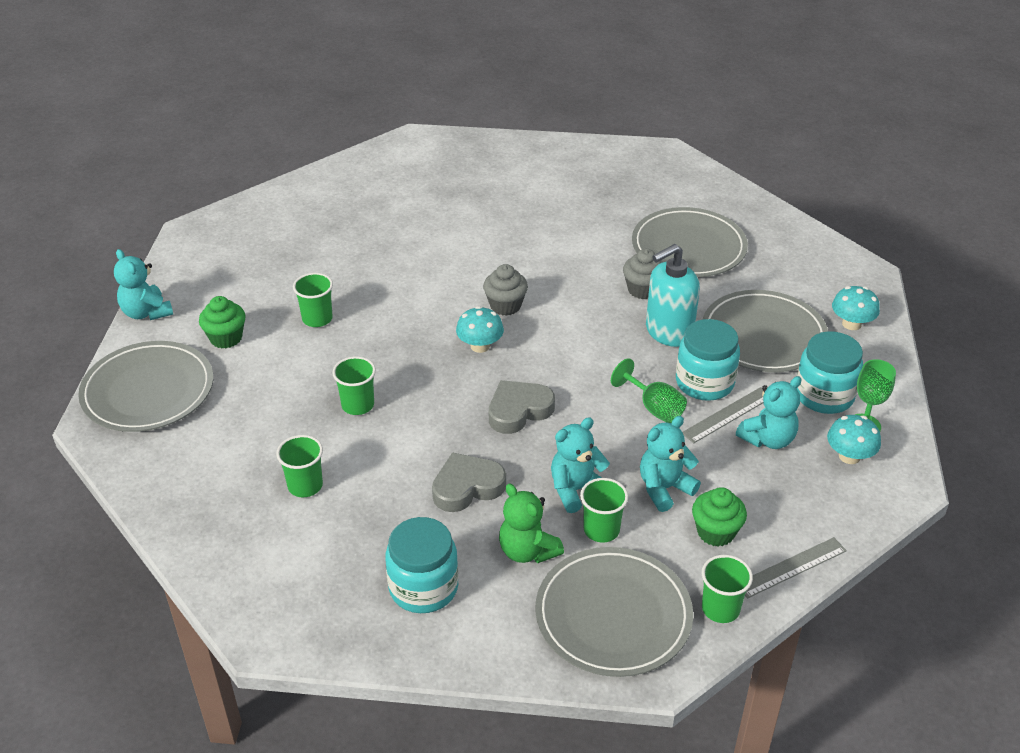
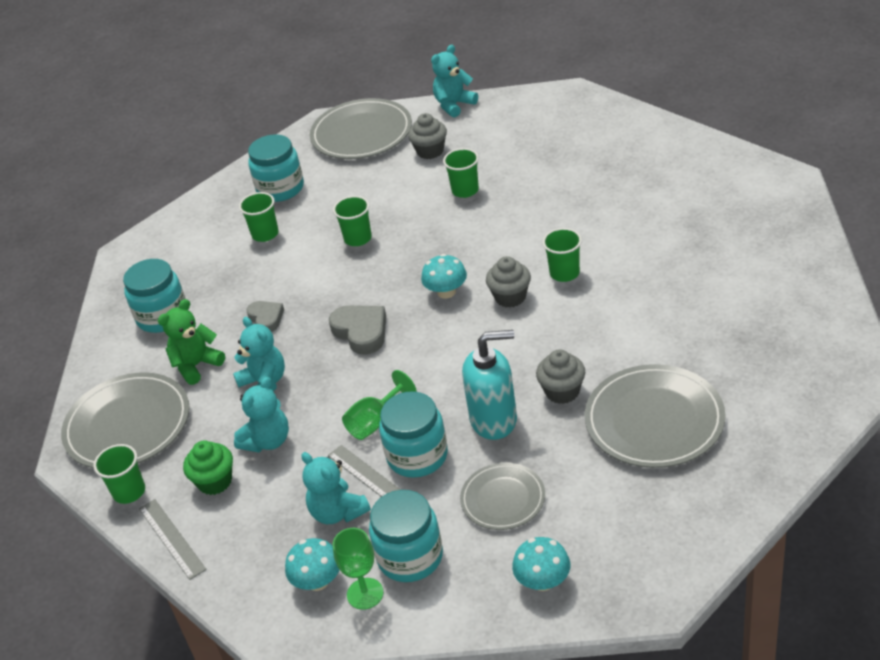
camera: 90 degrees right, 0 degrees up
(217, 469) = (280, 188): none -> turquoise jar
(226, 338) = (430, 151): green cupcake -> grey cupcake
(467, 487) = (266, 318): grey heart -> grey heart, size x0.66
(601, 530) = (218, 406): green cup -> green cup (564, 273)
(664, 488) = (267, 441): turquoise teddy bear -> turquoise teddy bear turned 75 degrees clockwise
(668, 332) = (494, 420): turquoise soap dispenser -> turquoise soap dispenser turned 120 degrees clockwise
(763, 336) = (503, 499): grey plate -> grey plate, size x0.59

